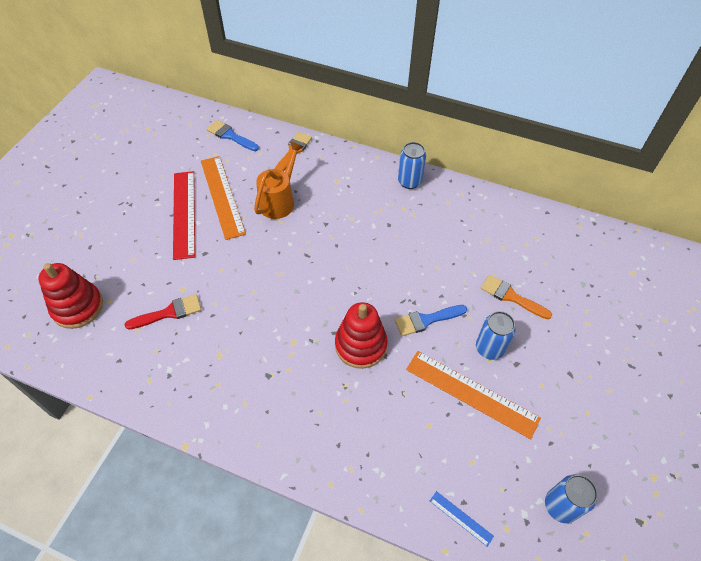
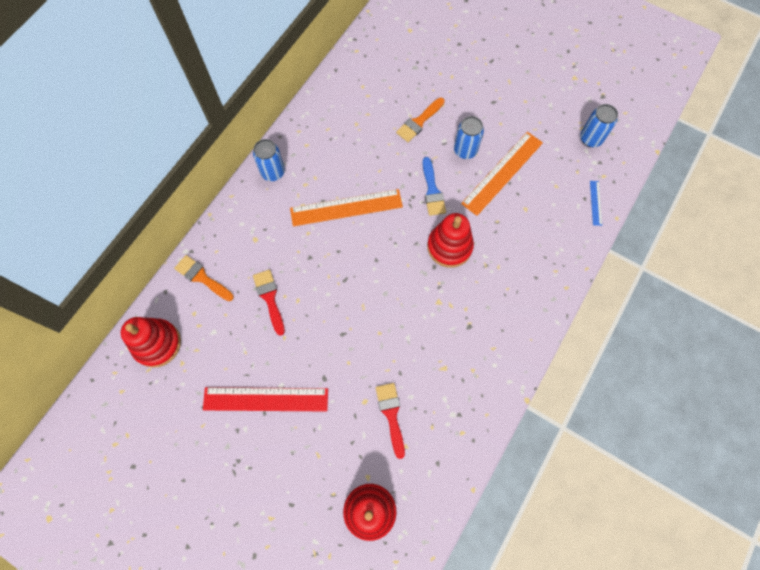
camera: 80 degrees left, 15 degrees up
(222, 196) = (249, 357): orange ruler -> orange ruler (346, 207)
(230, 136) = (157, 344): blue brush -> red stacking toy
(279, 200) = (269, 298): orange watering can -> red brush
(461, 518) = (596, 203): blue ruler -> blue ruler turned 45 degrees counterclockwise

